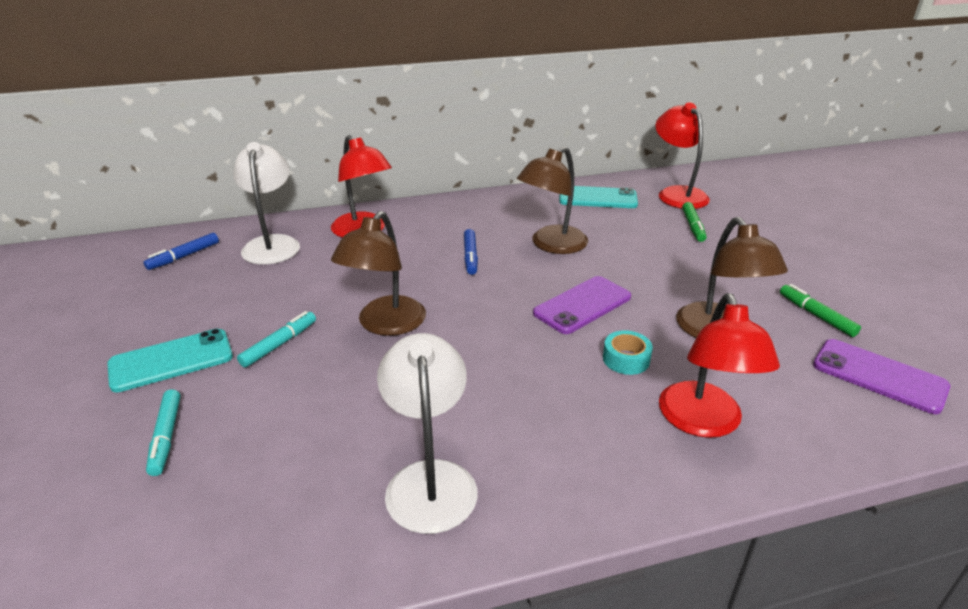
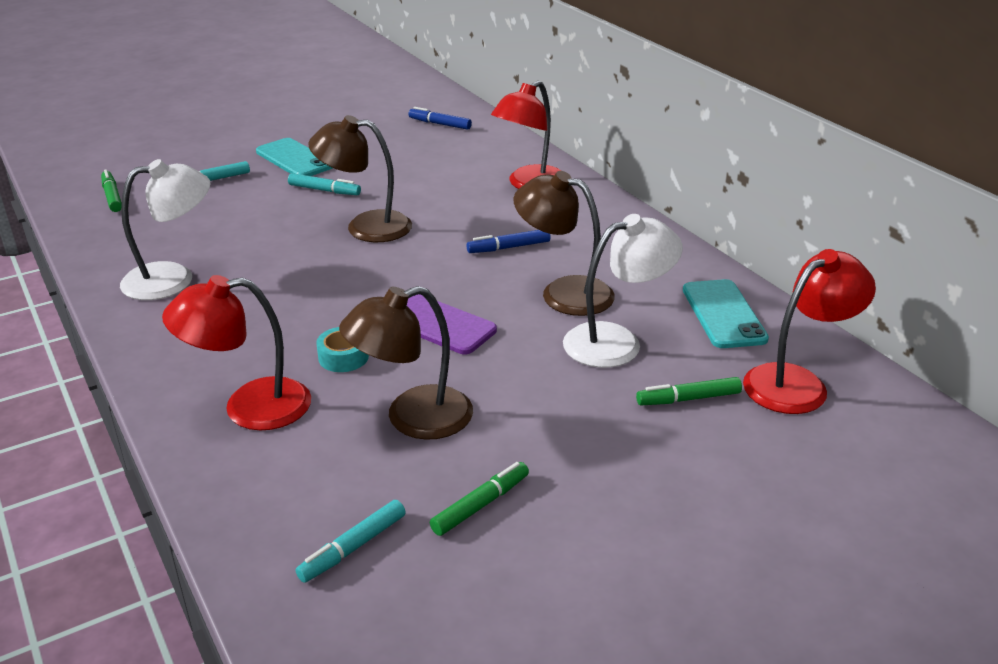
camera: 75 degrees right, 0 degrees up
(122, 556) = (112, 196): none -> green marker
(272, 244) = (480, 151): white lamp -> white lamp (616, 341)
(879, 376) = (353, 548): purple phone -> turquoise marker

